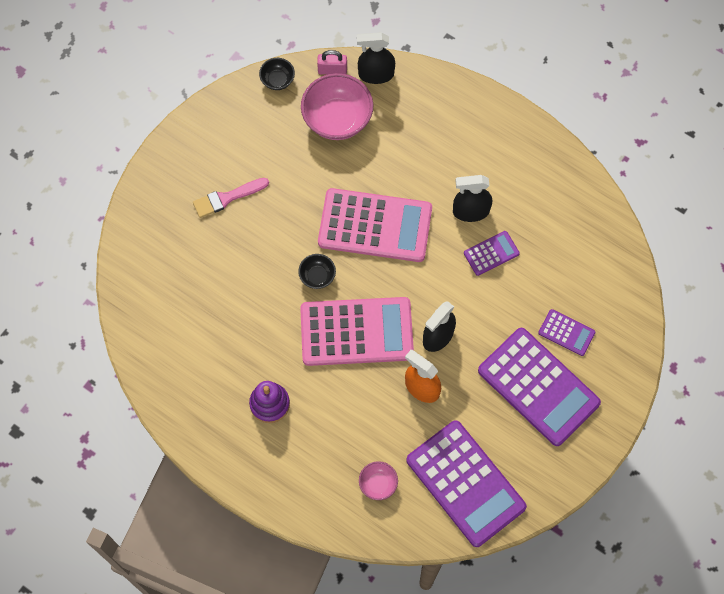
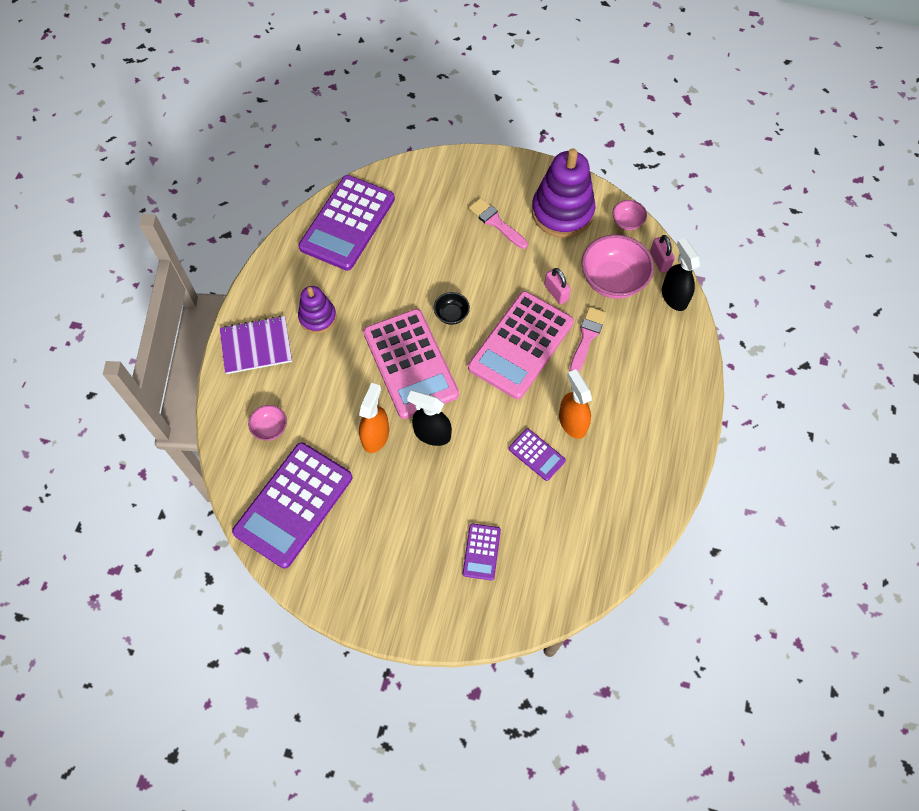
camera: 70 degrees right, 5 degrees down
(241, 133) = (562, 212): none -> purple stacking toy
(277, 80) = (627, 222): black bowl -> pink bowl
(279, 473) = (256, 346): none -> purple notebook
(330, 173) = (556, 293): none -> pink padlock
(375, 226) = (521, 345): pink calculator -> pink calculator turned 45 degrees clockwise
(389, 165) = (587, 337): none -> pink brush
(470, 211) = (572, 422): black spray bottle -> orange spray bottle
(538, 387) = (414, 542): purple calculator -> purple calculator (347, 223)

